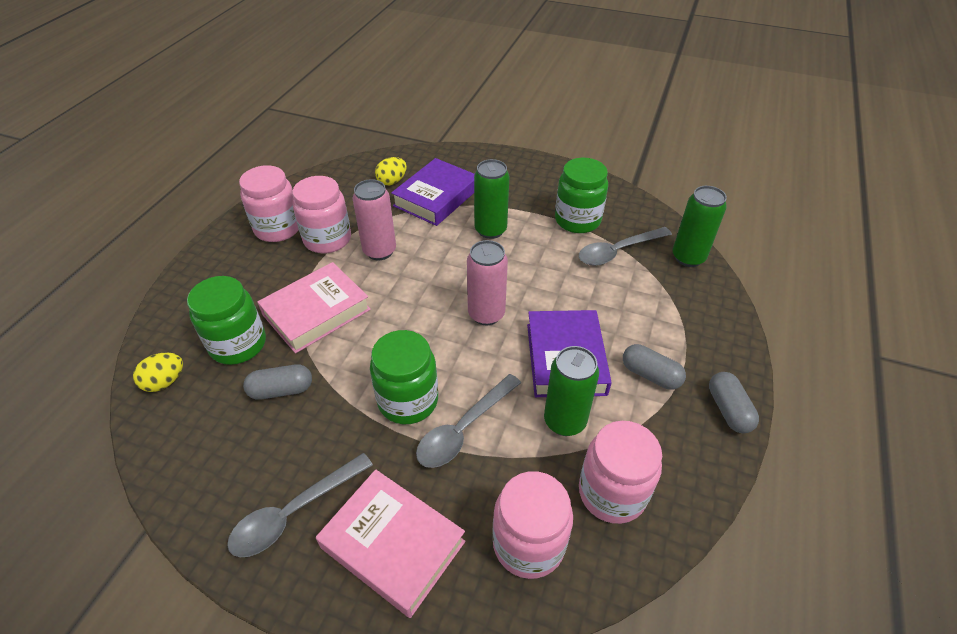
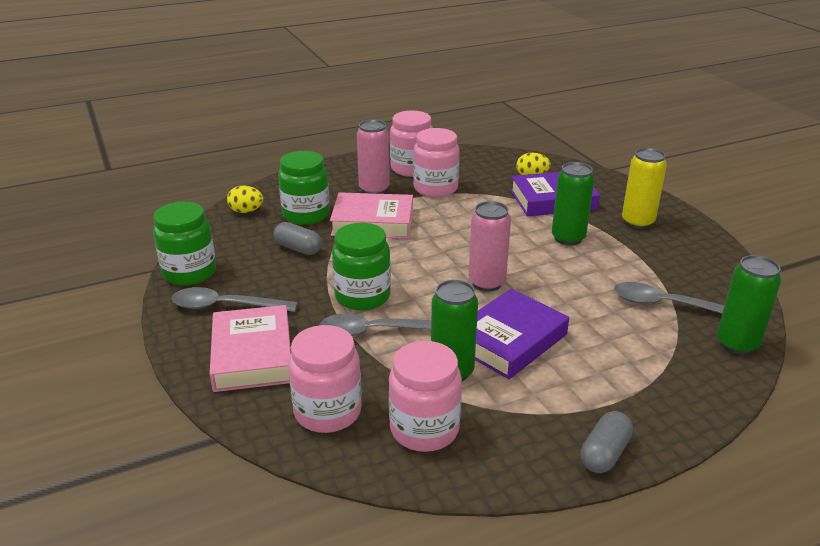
camera: 45 degrees right, 15 degrees down
(379, 251) = (462, 211): pink can -> pink can (374, 189)
(517, 185) = (637, 222): none -> yellow can
(577, 220) = (659, 267): green jar -> green jar (189, 272)
(650, 375) = (567, 390): grey capsule -> none

